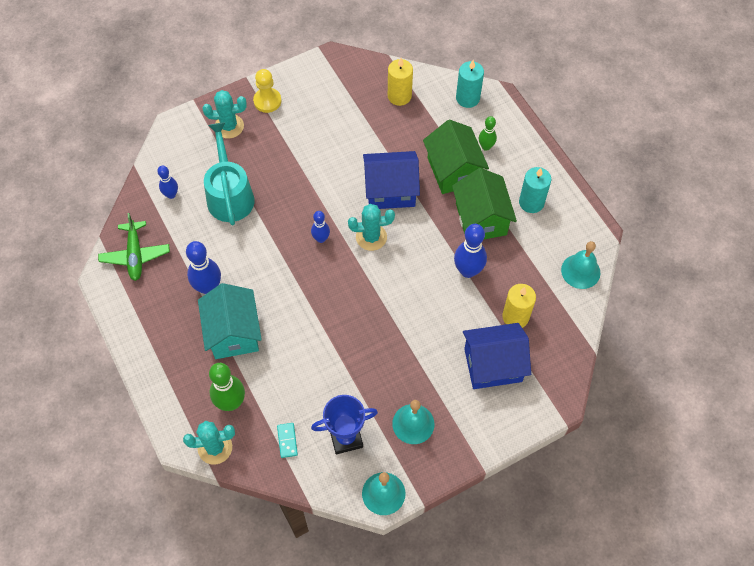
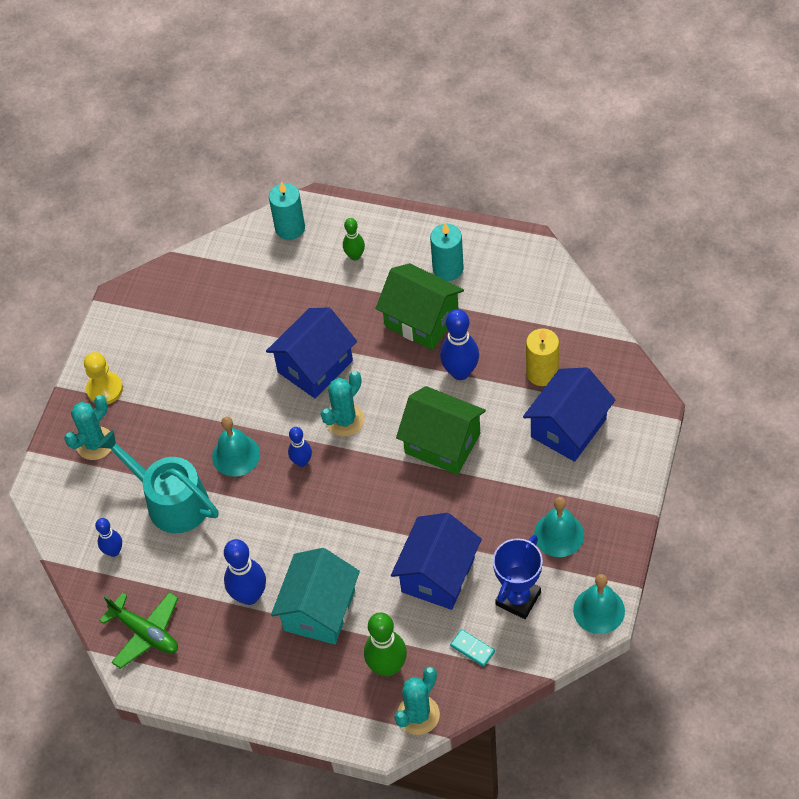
camera: 40 degrees left, 5 degrees down
(233, 333) = (319, 610): turquoise house -> turquoise house turned 75 degrees clockwise
(318, 378) = (438, 575): none -> blue house
(399, 96) = (225, 279): yellow candle -> none
(453, 170) = (350, 300): green house -> green house (442, 443)
(580, 271) = (552, 289): turquoise bell -> turquoise bell (236, 455)

